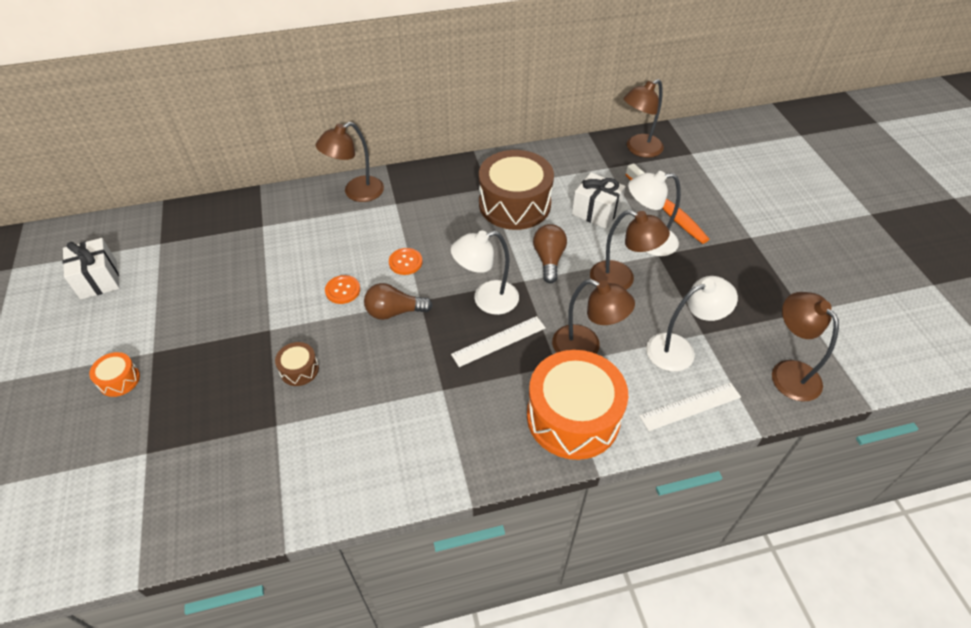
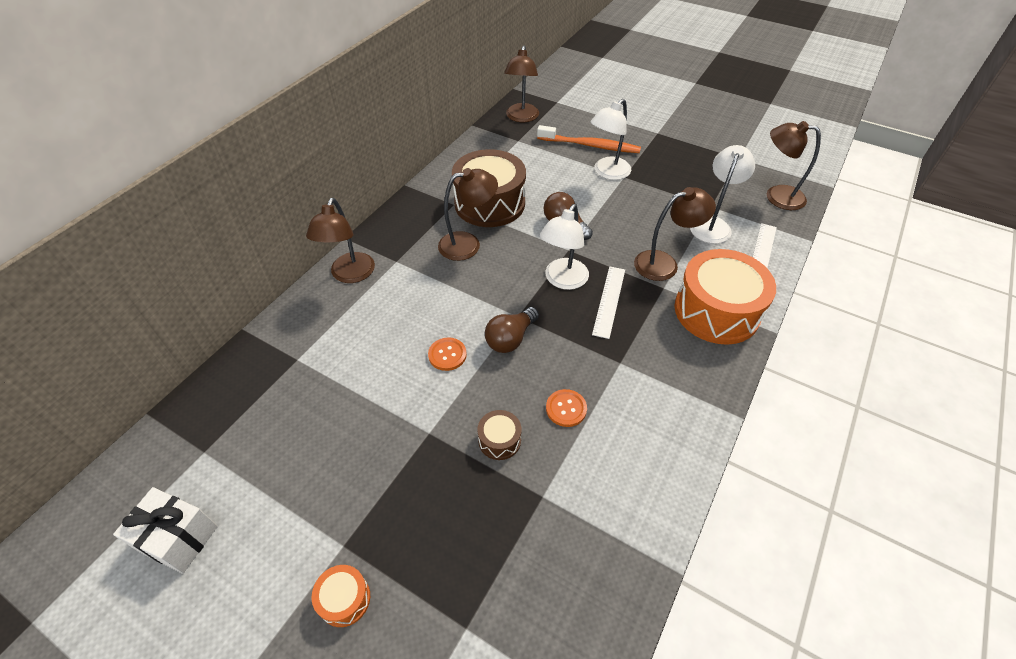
camera: 45 degrees left, 0 degrees up
(405, 262) = (467, 298): orange button -> orange button (566, 408)
(596, 212) = (551, 174): white gift -> none
(621, 280) = (625, 207): brown lamp -> brown lamp (468, 244)

